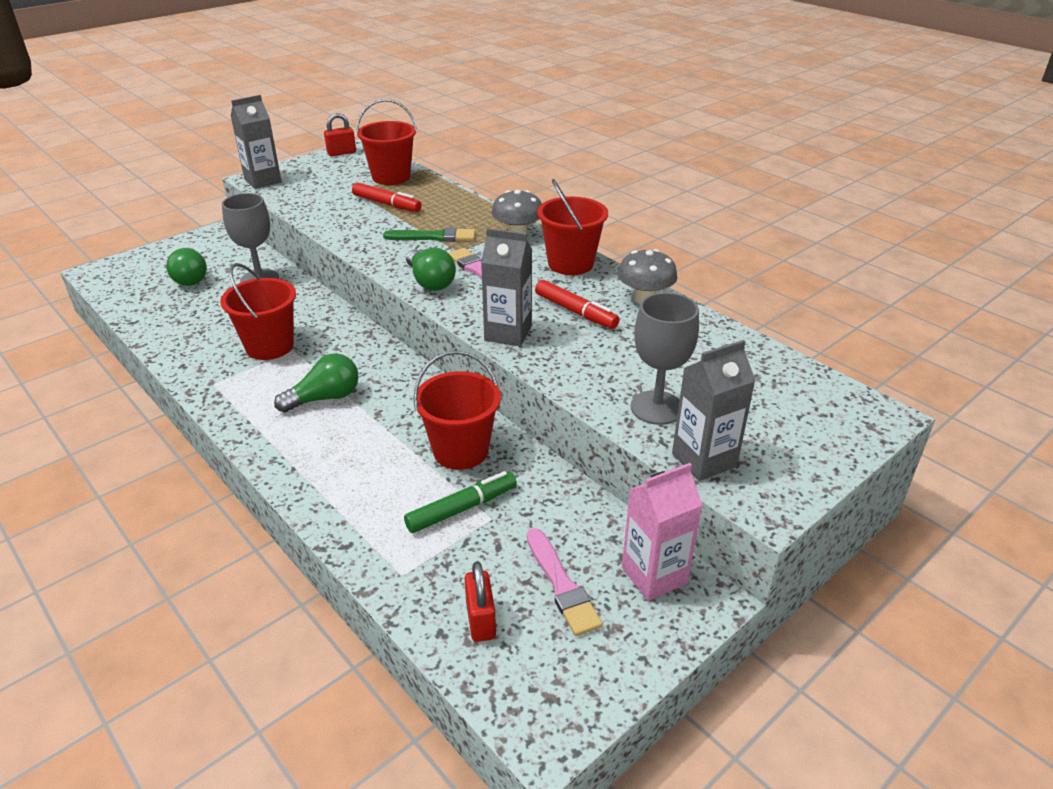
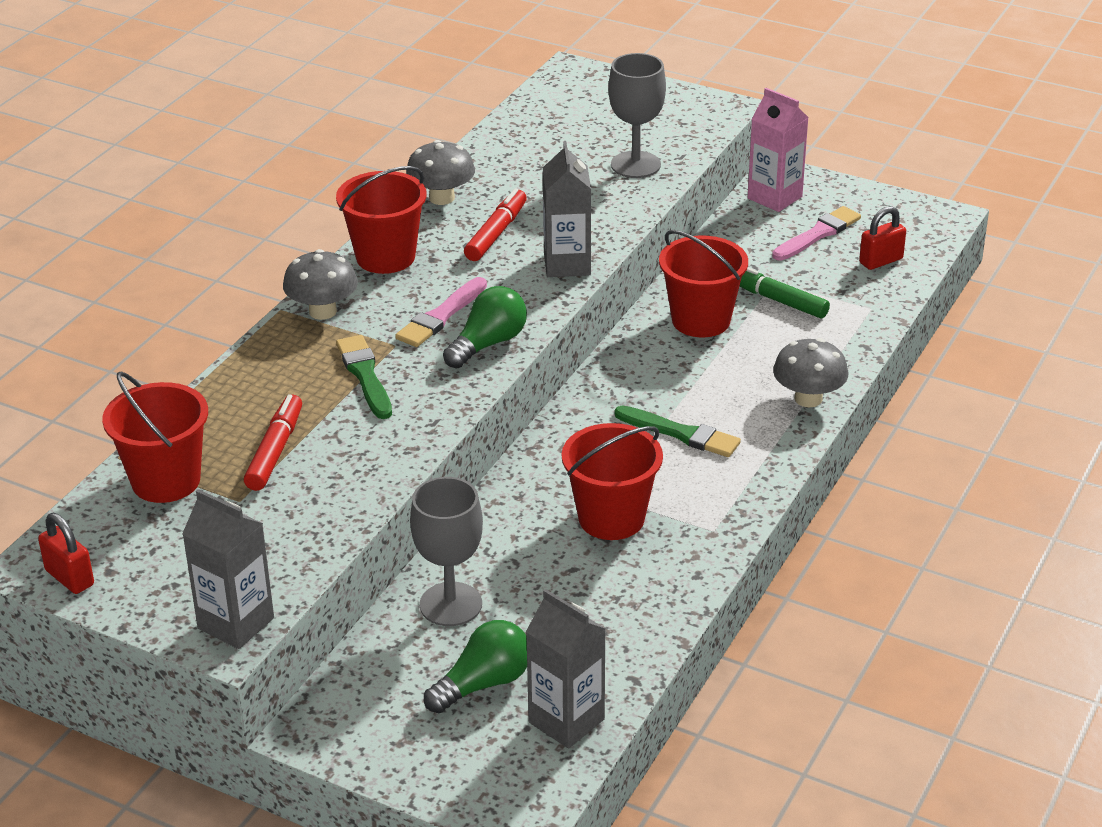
camera: 110 degrees left, 0 degrees up
(305, 478) = (808, 399): none -> grey mushroom
(324, 398) = (681, 434): green light bulb -> green brush
(704, 460) = (690, 136): grey carton -> grey carton (566, 721)

